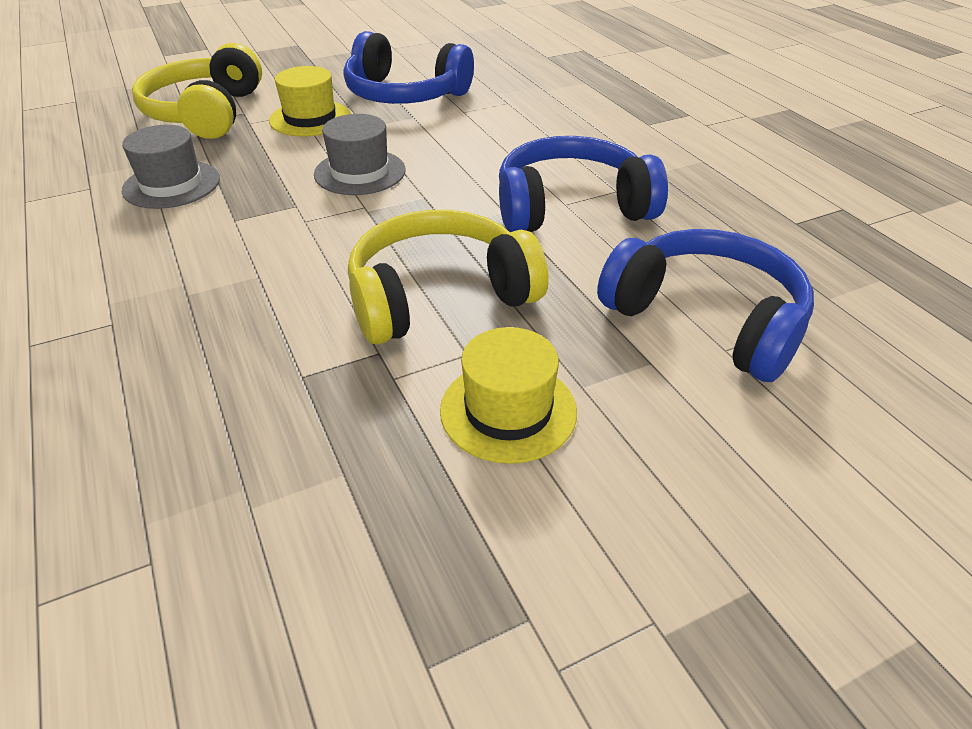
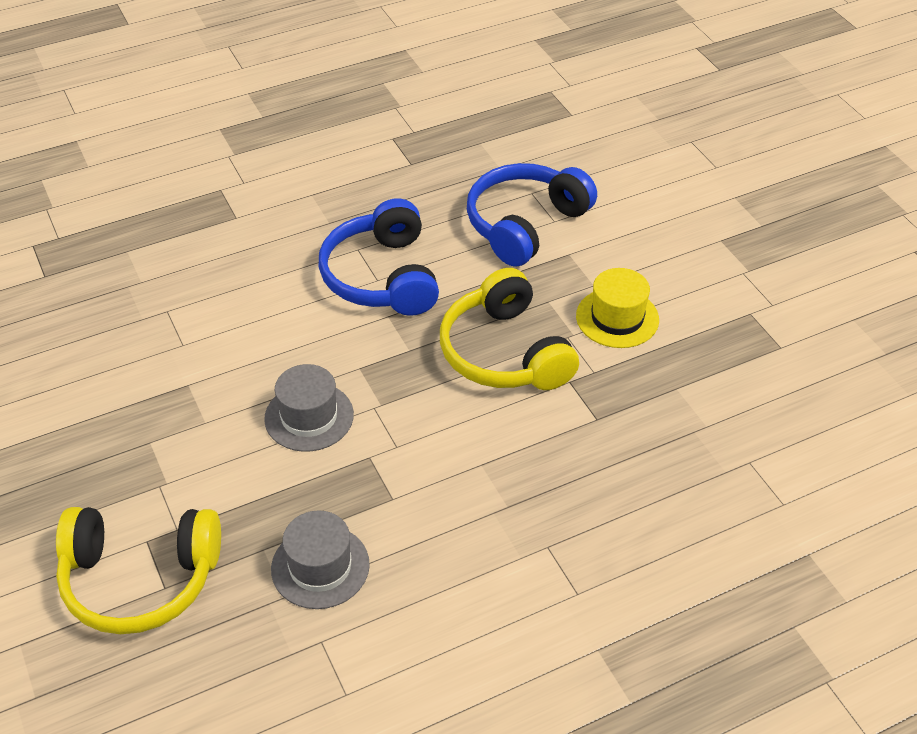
camera: 90 degrees left, 5 degrees up
(310, 118) = (176, 473): yellow hat -> none
(405, 94) = (126, 395): blue headphones -> none

